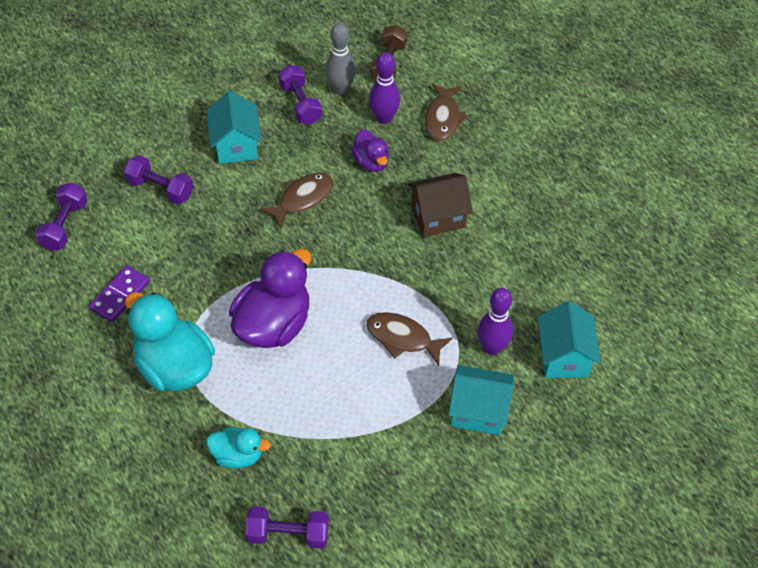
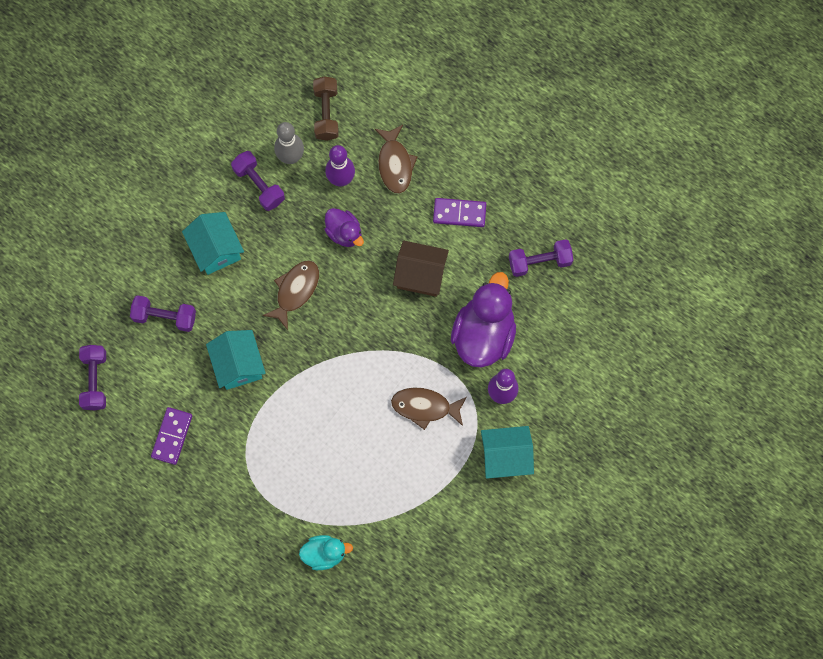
camera: 15 degrees left, 20 degrees up
(174, 366) = (244, 490): turquoise duck -> none
(273, 325) = (313, 426): purple duck -> purple duck (483, 334)
(288, 534) = (387, 608): purple dumbbell -> purple dumbbell (539, 262)
(437, 217) = (420, 275): brown house -> brown house turned 45 degrees clockwise
(496, 174) = (459, 213): none -> purple domino
(563, 356) = (562, 385): turquoise house -> turquoise house (238, 365)

